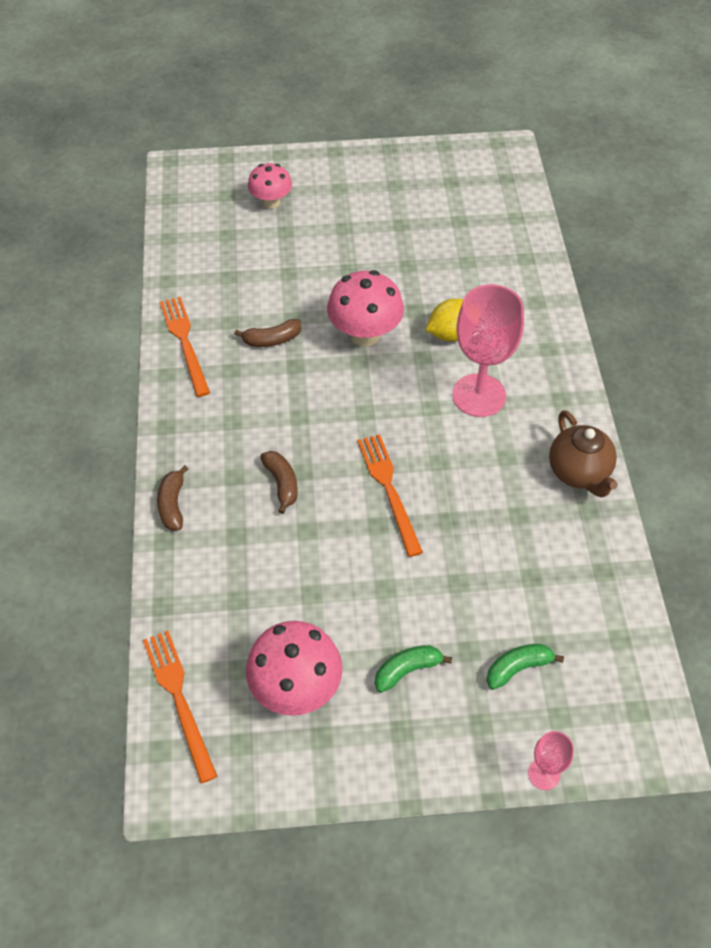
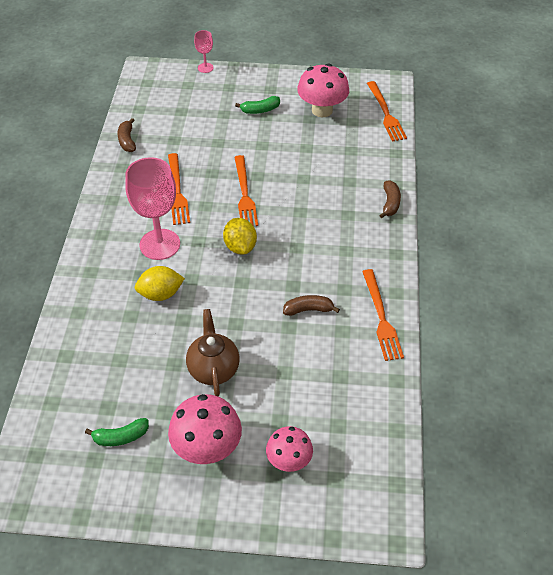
camera: 170 degrees left, 5 degrees down
(282, 483) = (315, 206): brown banana -> brown banana (127, 141)
(365, 334) = (231, 304): pink mushroom -> pink mushroom (207, 448)
(373, 407) = (240, 247): none -> yellow lemon
(487, 479) = (177, 191): none -> orange fork
(518, 668) = (200, 104): green banana -> green banana (121, 437)
(579, 473) = (115, 187): brown teapot -> brown teapot (213, 369)

